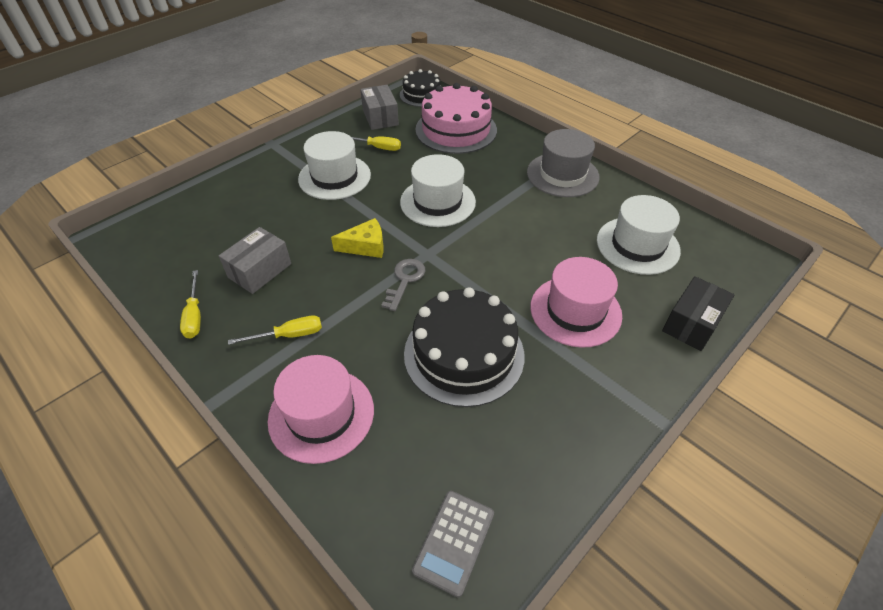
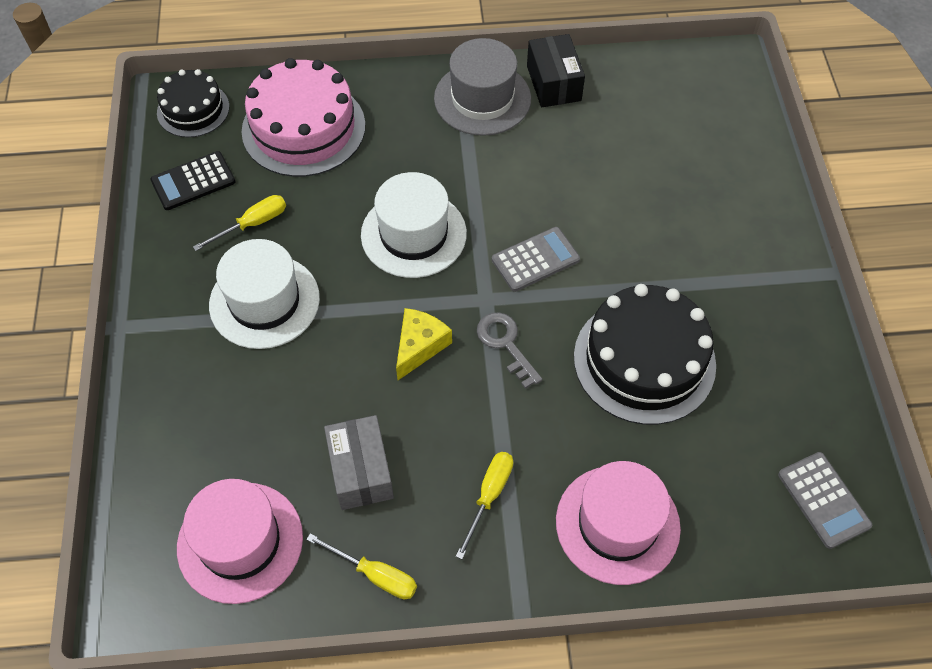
camera: 50 degrees left, 10 degrees up
(380, 117) = (193, 181): grey box -> black calculator
(480, 258) = (535, 259): none -> grey calculator
(575, 311) = (670, 237): pink hat -> pink hat (240, 542)
(637, 245) = (636, 125): white hat -> none
(691, 323) = (756, 168): black box -> black box (553, 83)

